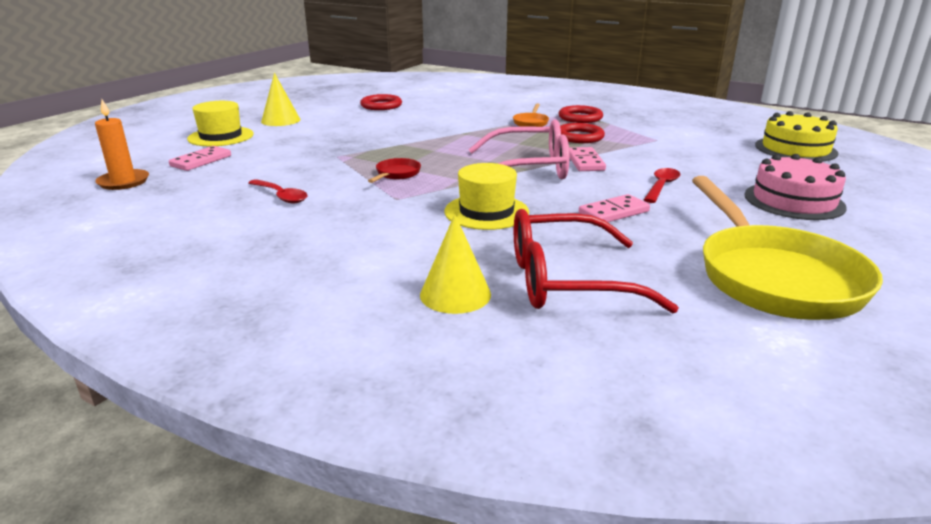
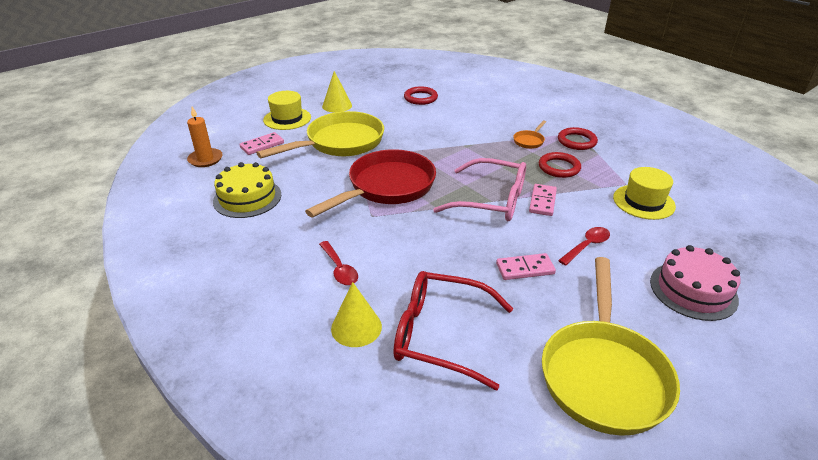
camera: 20 degrees right, 10 degrees up
(281, 196) = (295, 196): red spoon -> red spoon (339, 269)
(307, 147) = (340, 143): none -> yellow pan
(396, 174) = (386, 187): red pan -> red pan, size x2.49
(486, 212) = (427, 245): yellow hat -> yellow hat (643, 202)
(795, 149) = (751, 222): yellow cake -> yellow cake (247, 198)

